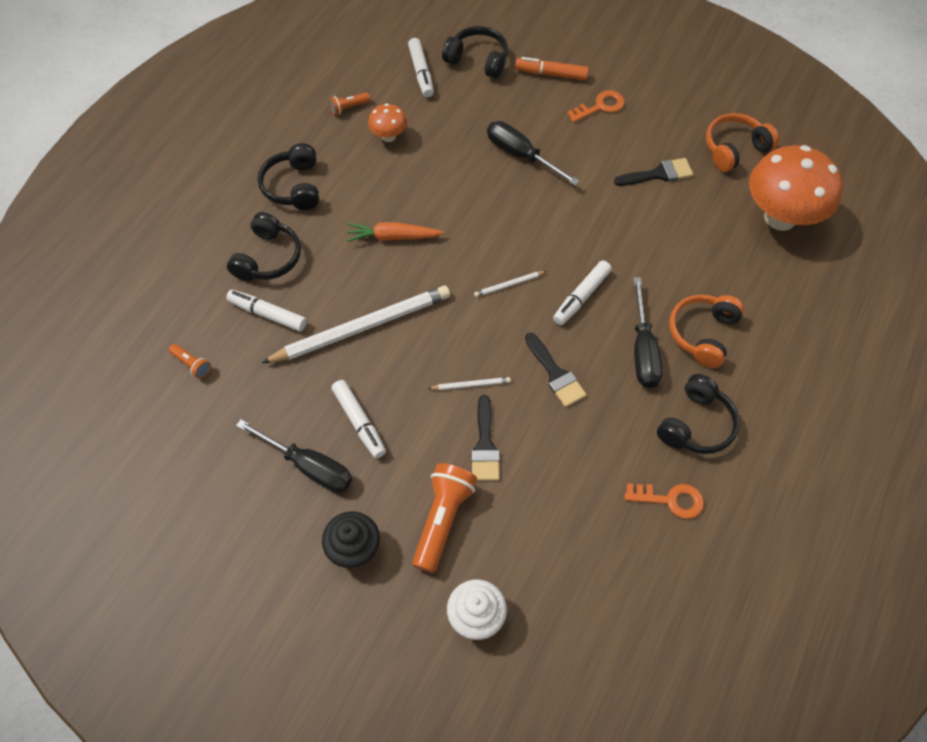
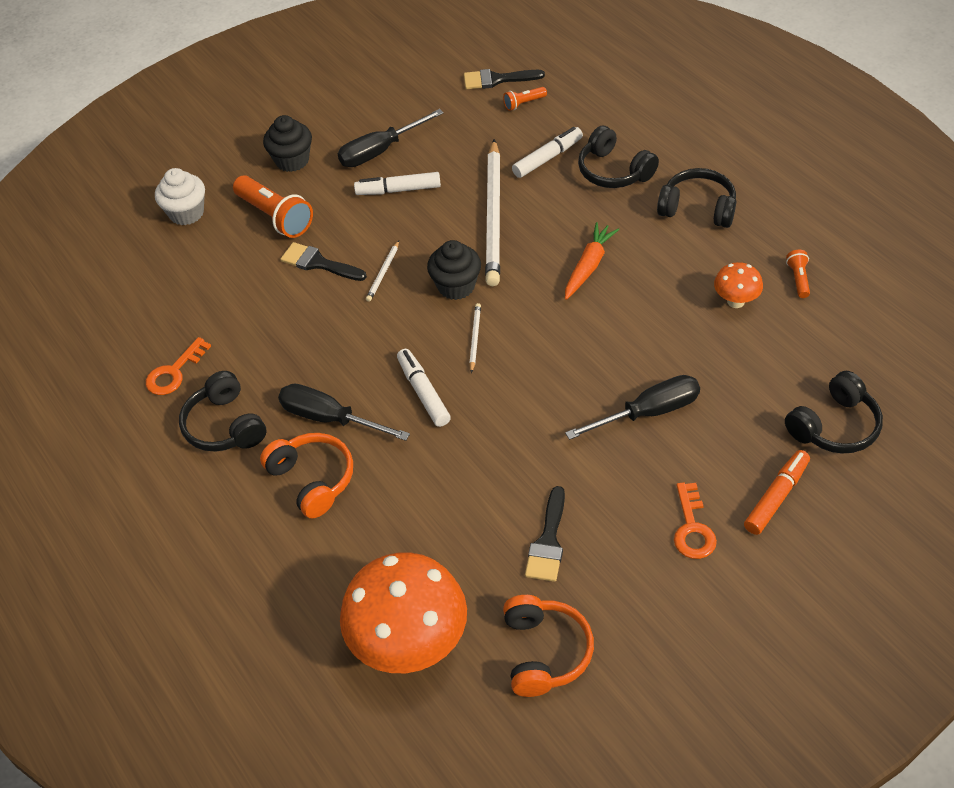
camera: 120 degrees right, 10 degrees down
(421, 72) = (833, 361): white marker -> none
(459, 321) = (456, 286): none -> black cupcake
(555, 374) = (352, 338): black brush -> black brush (497, 80)

